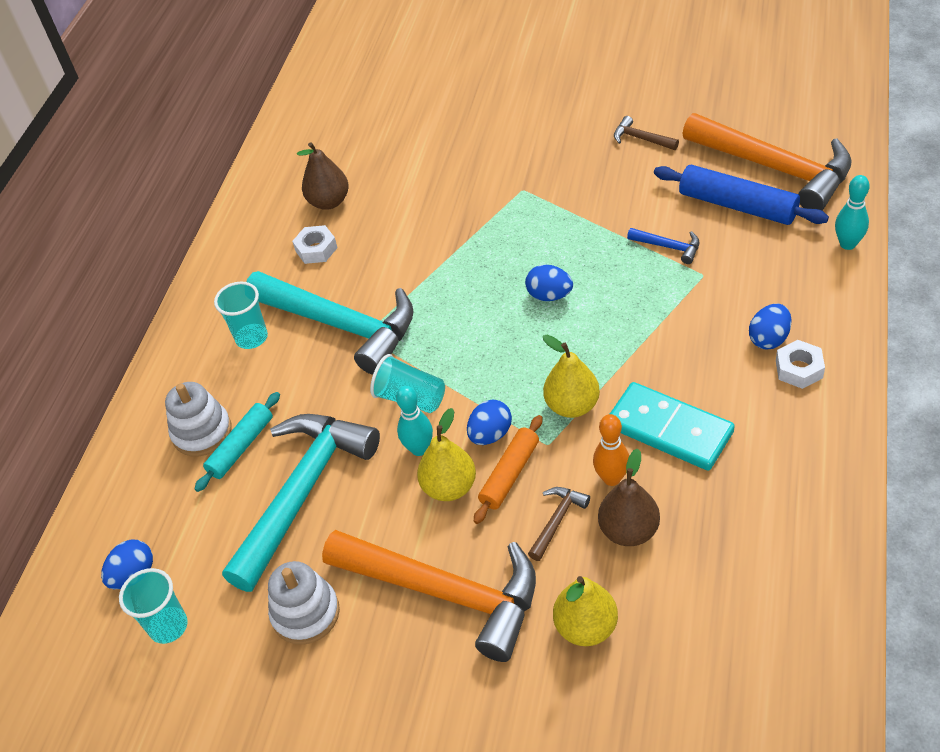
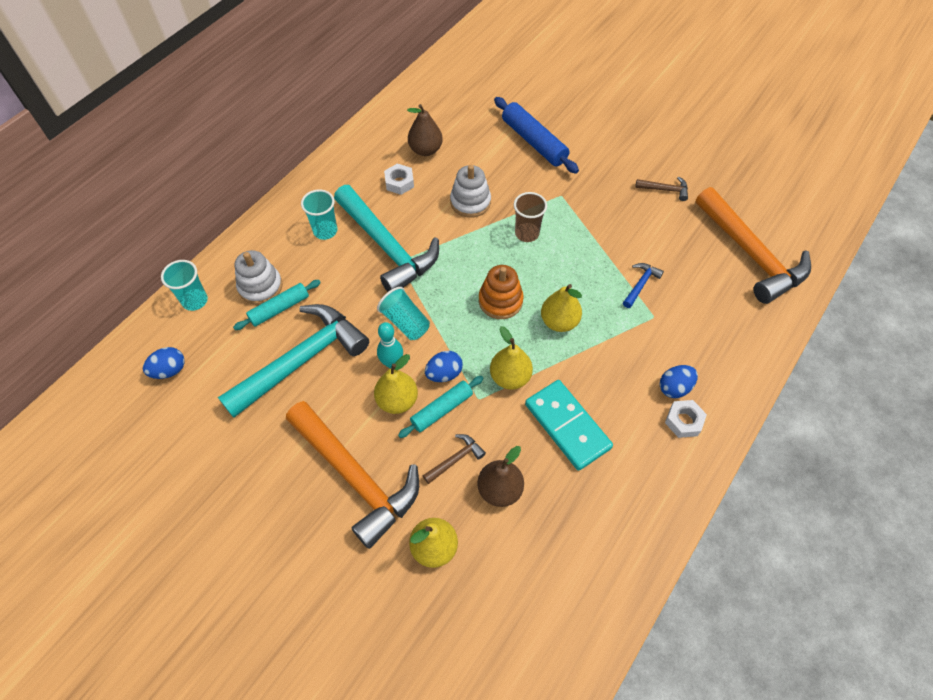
camera: 15 degrees right, 10 degrees up
(168, 626) = (172, 417): turquoise cup -> turquoise cup (195, 301)
(305, 613) = (260, 449): white stacking toy -> white stacking toy (470, 202)
(504, 245) = (527, 233): none -> brown cup
(510, 474) = (442, 410): orange rolling pin -> turquoise rolling pin
(514, 329) = (500, 301): none -> orange stacking toy
(549, 295) = (537, 286): blue egg -> none
(596, 323) = (559, 322): none -> yellow pear
(611, 478) = (508, 445): orange bowling pin -> none
(641, 138) = (665, 190): brown hammer -> brown hammer turned 135 degrees clockwise
(669, 247) = (640, 284): blue hammer -> blue hammer turned 105 degrees counterclockwise
(737, 205) = (707, 272): blue rolling pin -> blue rolling pin (534, 142)
(847, 244) = (772, 338): turquoise bowling pin -> none

